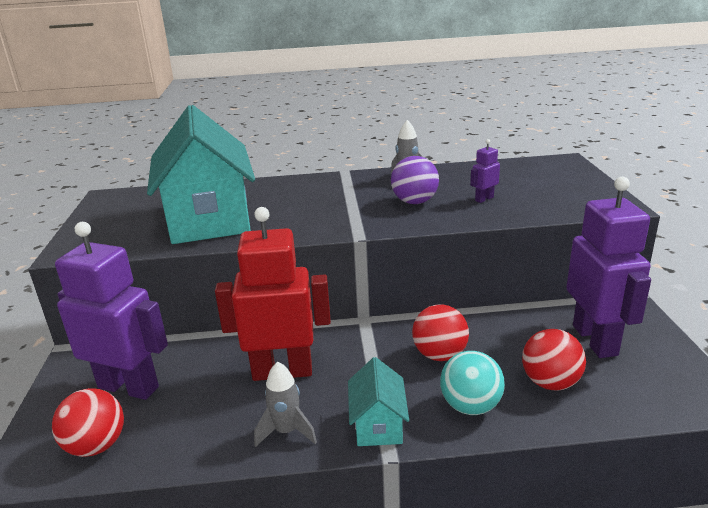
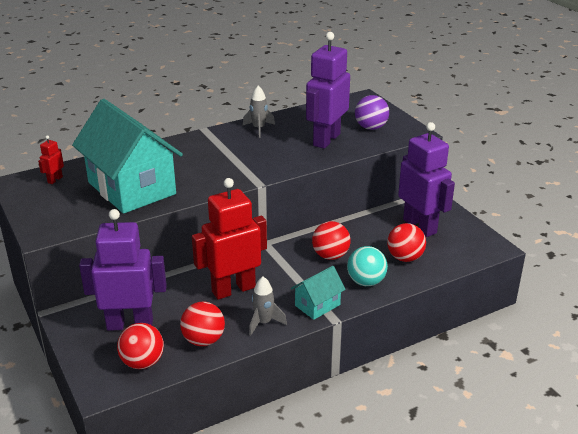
camera: 25 degrees left, 5 degrees up
(144, 199) = (55, 180): none -> red robot
(192, 435) = (203, 340): none -> red ball
(378, 424) = (317, 305): turquoise house -> turquoise house turned 75 degrees clockwise
(414, 202) = (279, 149): purple ball -> purple ball (371, 127)
(484, 199) = (326, 140): purple robot -> purple robot, size x2.45

